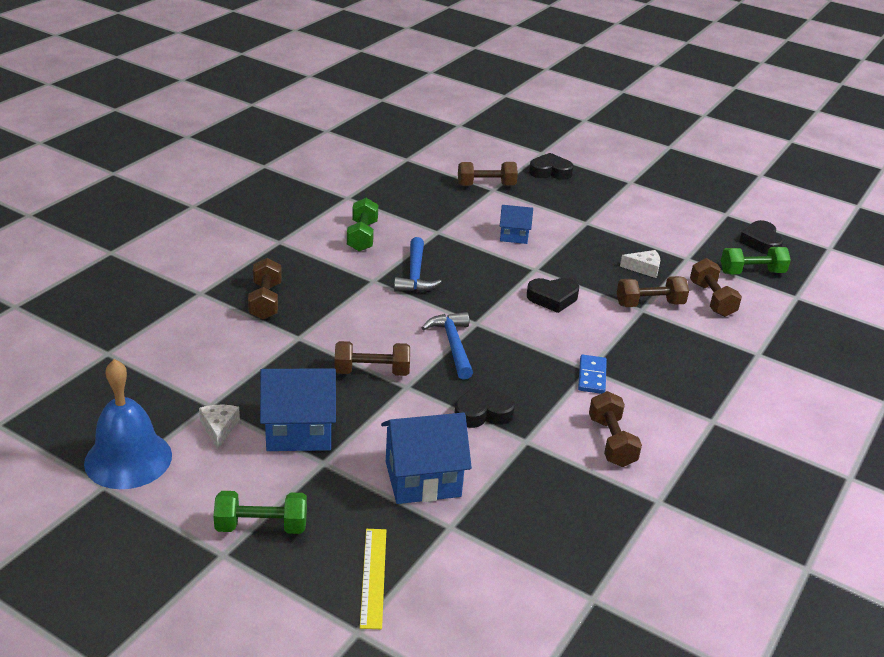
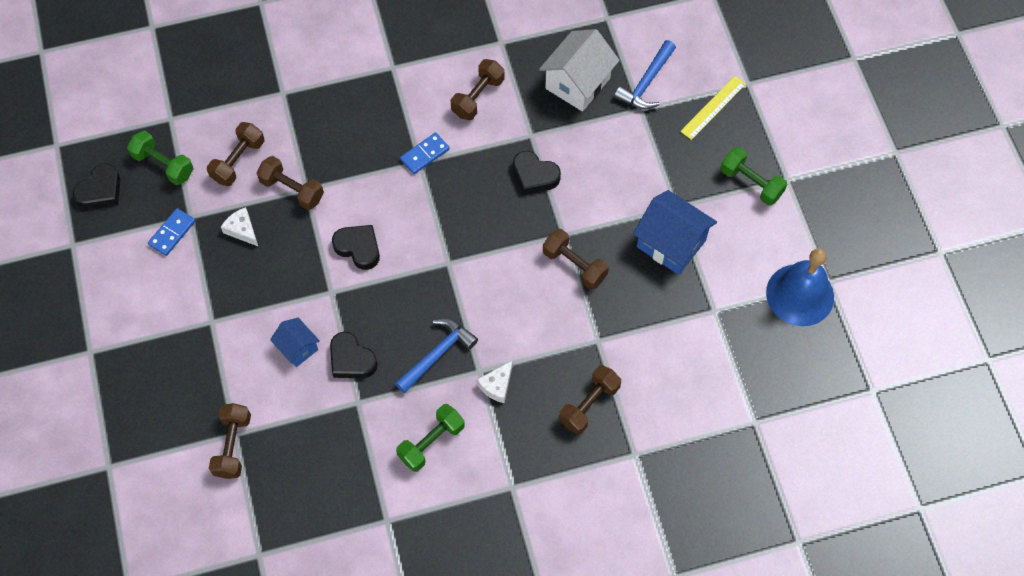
camera: 135 degrees left, 30 degrees up
(219, 428) = (722, 282): white cheese -> white cheese (497, 385)
(422, 479) = (625, 151): blue house -> none
(453, 345) = (490, 251): blue hammer -> blue hammer (646, 83)
(486, 185) = (233, 446): brown dumbbell -> brown dumbbell turned 60 degrees clockwise
(540, 510) = (577, 83): none -> white house
(550, 171) = (143, 425): black heart -> black heart (351, 359)
(682, 246) = (172, 233): none -> blue domino

